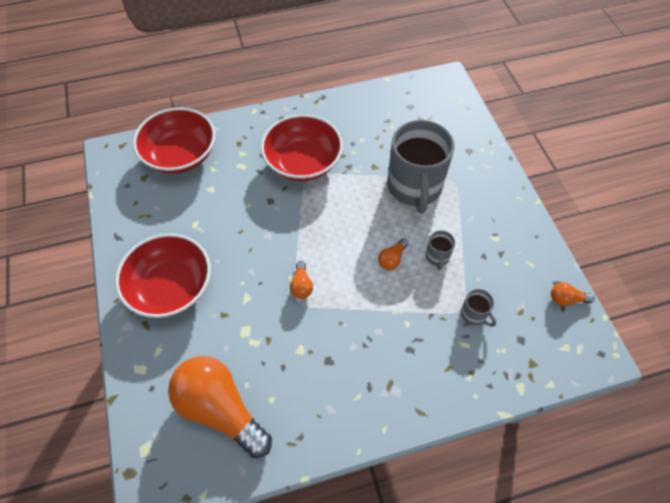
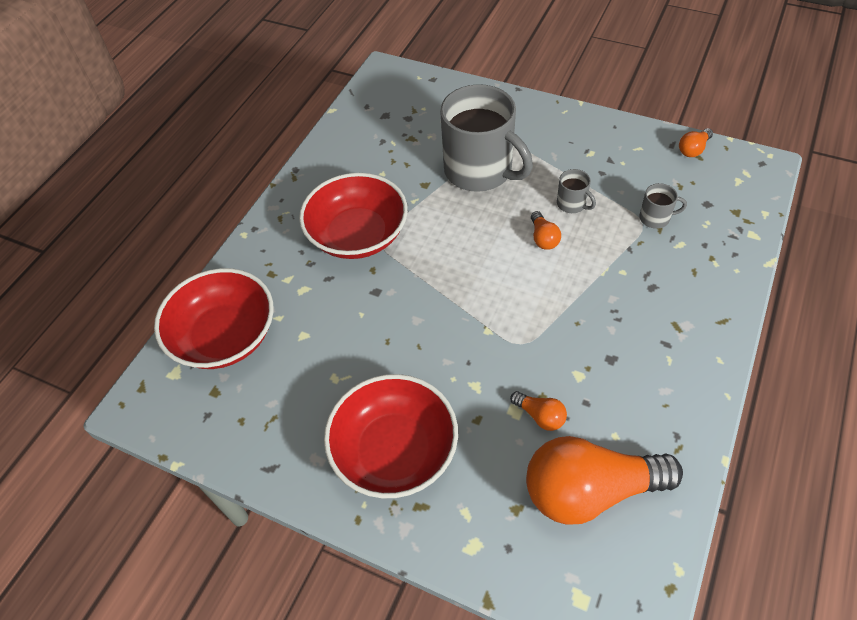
camera: 45 degrees left, 5 degrees down
(301, 285) = (505, 328): orange light bulb -> orange light bulb (540, 416)

